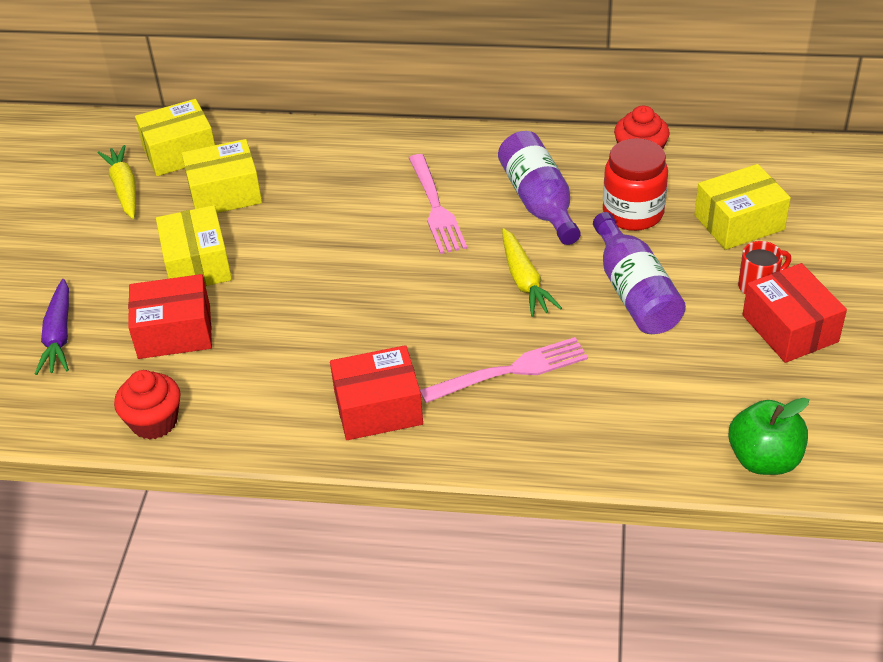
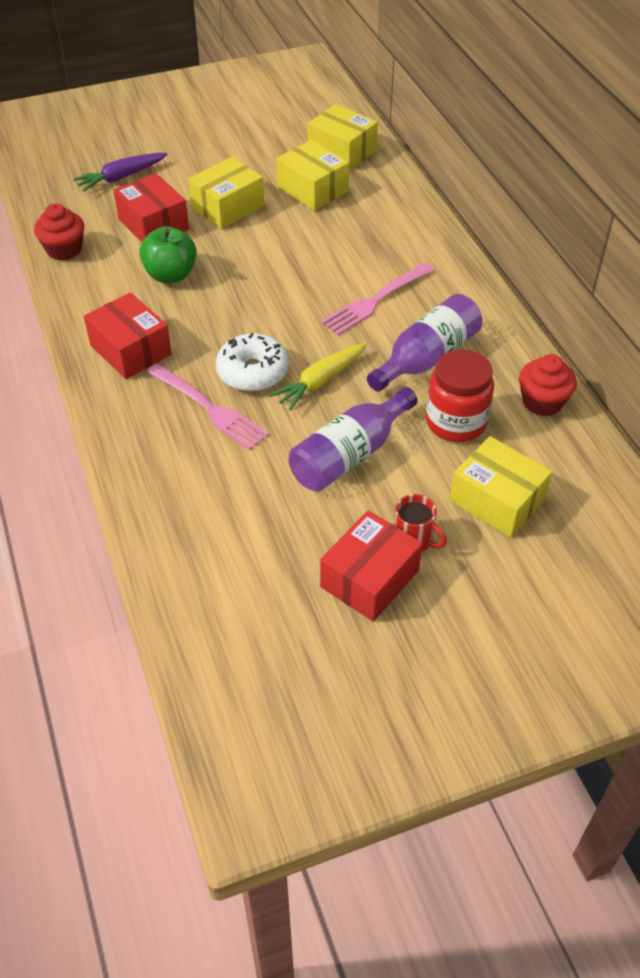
camera: 60 degrees right, 5 degrees up
(124, 188) = (284, 143): yellow carrot -> none
(478, 323) = (253, 372): none -> white donut
(764, 459) = (189, 603): green apple -> green apple (170, 275)

